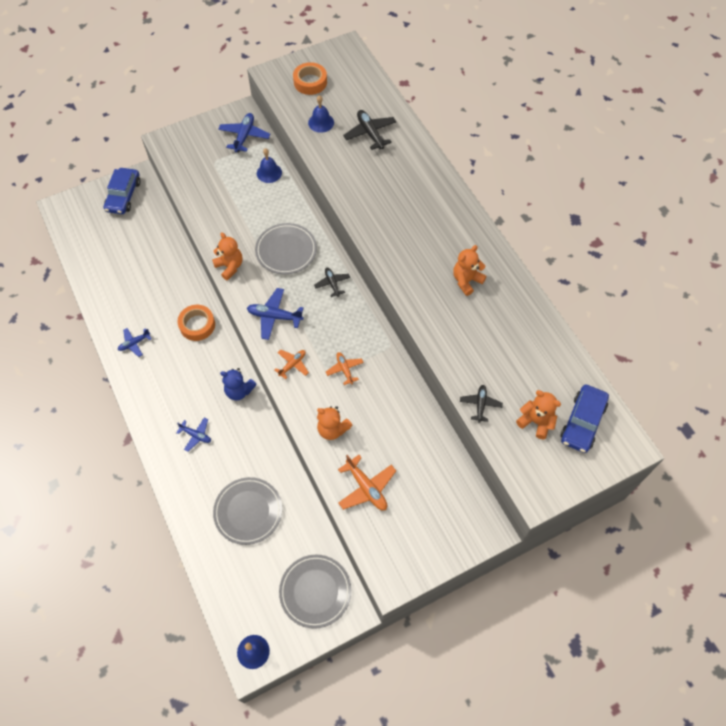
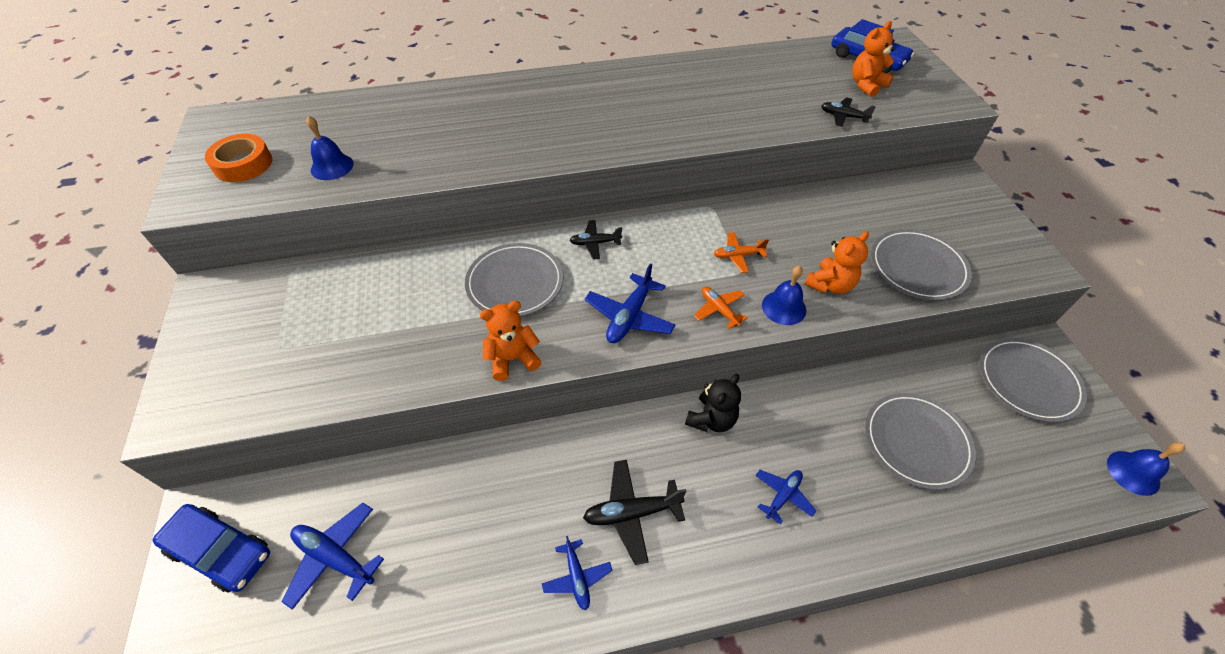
camera: 75 degrees left, 10 degrees down
(197, 325) = (573, 461): orange tape -> none
(239, 391) = (711, 419): blue teddy bear -> black teddy bear
(244, 136) = (257, 296): blue plane -> blue plane (335, 557)
(269, 173) = (355, 278): blue bell -> blue bell (784, 307)
(366, 487) = (917, 267): orange plane -> grey plate
(370, 133) = (390, 125): black plane -> black plane (632, 513)
(466, 281) = (669, 94): orange teddy bear -> none

